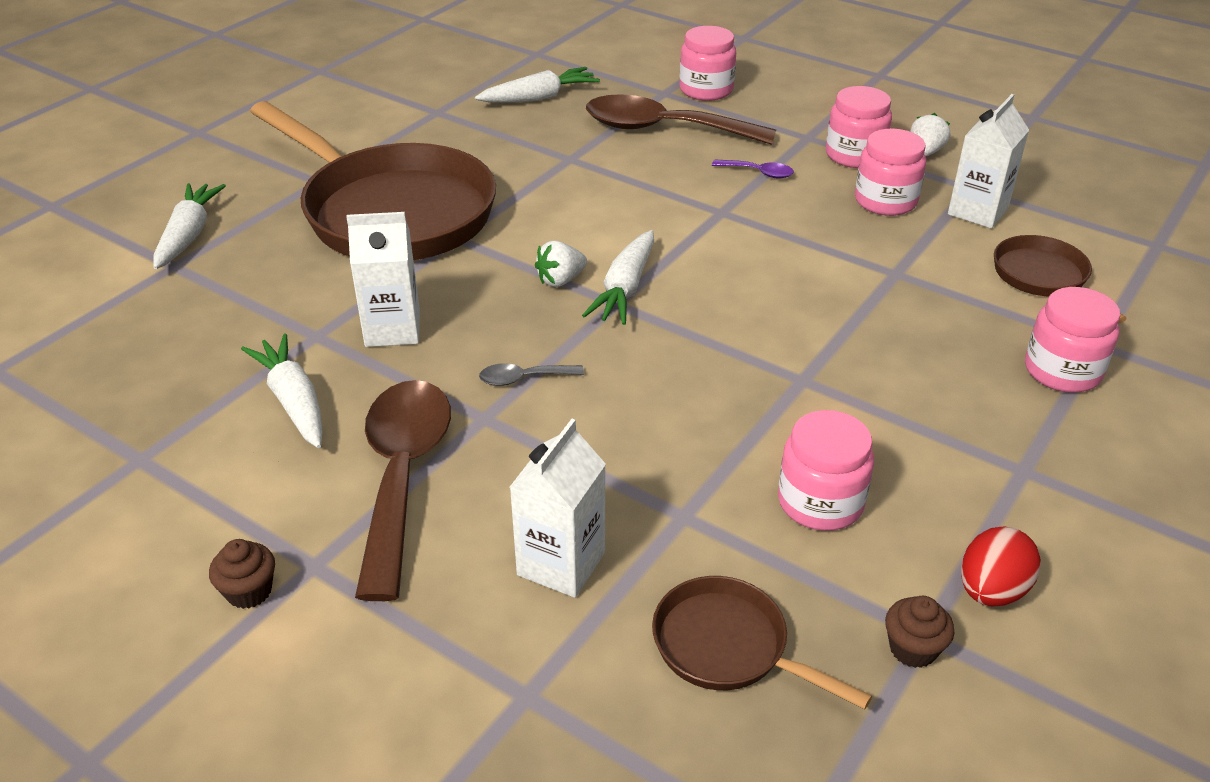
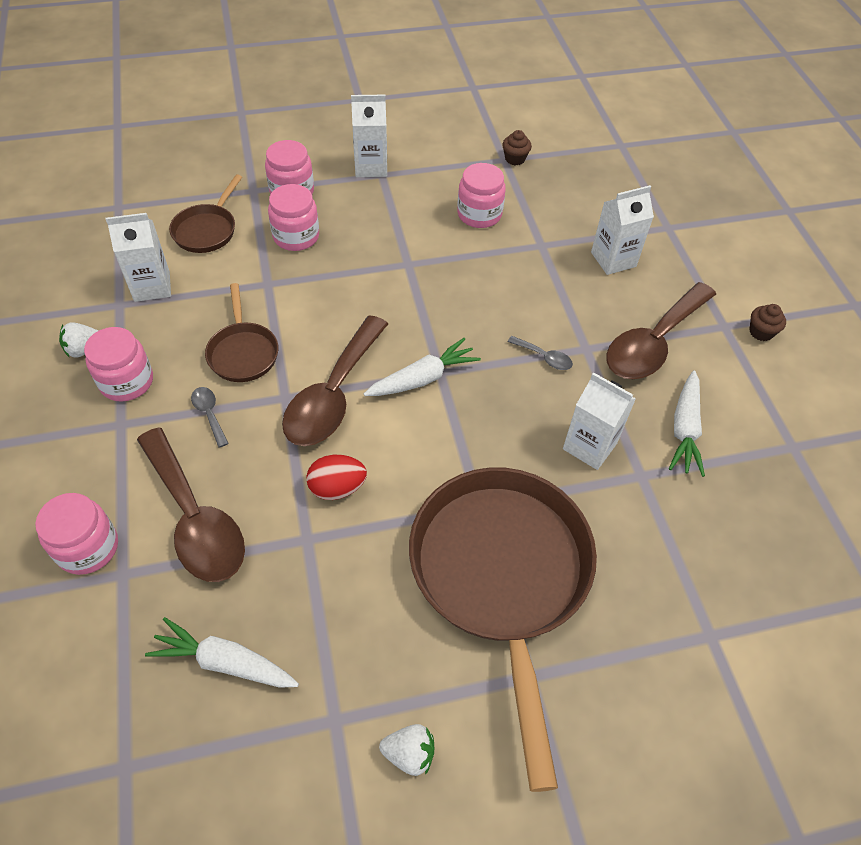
camera: 140 degrees left, 15 degrees up
(189, 235) = (682, 673): white carrot -> none
(560, 280) = (452, 413): white strawberry -> white strawberry (409, 753)
(685, 234) = (333, 395): none -> brown spoon
(728, 647) = (579, 196): brown pan -> brown pan (243, 352)
(758, 173) = (209, 414): purple spoon -> grey spoon
(885, 201) = (182, 331): pink jar -> pink jar (296, 236)
(991, 591) = (462, 154): red egg -> red egg (337, 488)
(1054, 470) = (371, 167): none -> white carton

